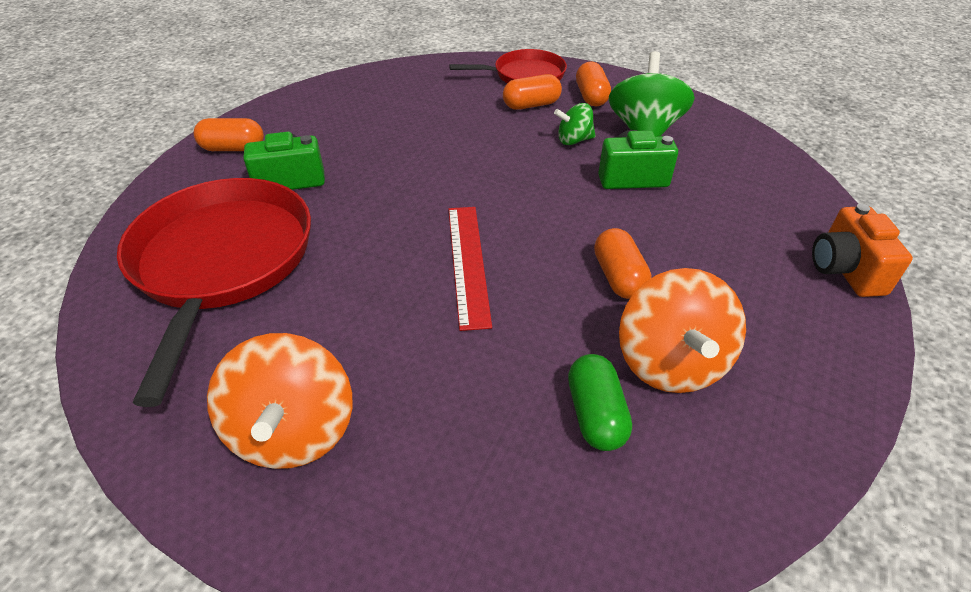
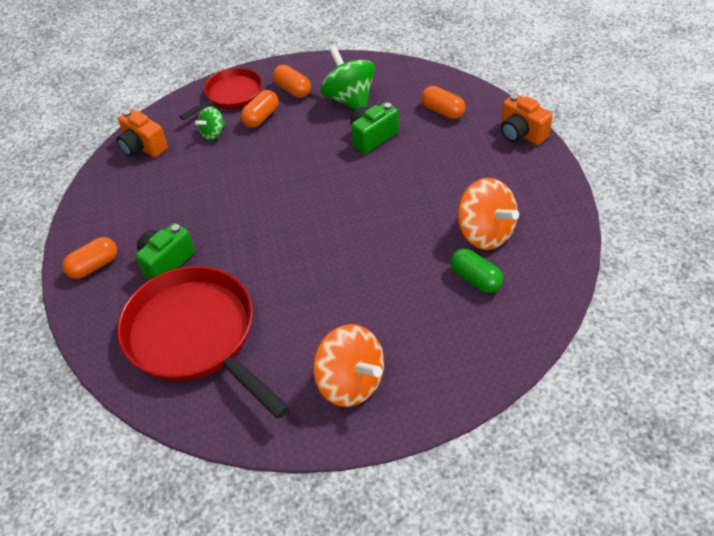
camera: 35 degrees left, 5 degrees up
(396, 80) = (143, 147): none -> orange camera
(468, 263) = (338, 245): red ruler -> none
(573, 140) = (315, 130): green spinning top -> green spinning top (213, 133)
(618, 277) = (422, 204): orange capsule -> orange capsule (442, 111)

